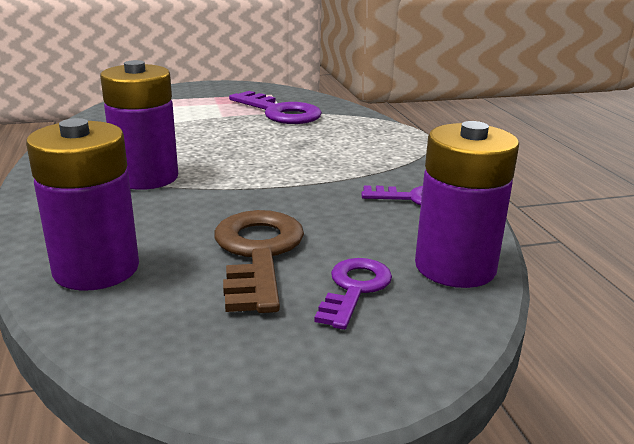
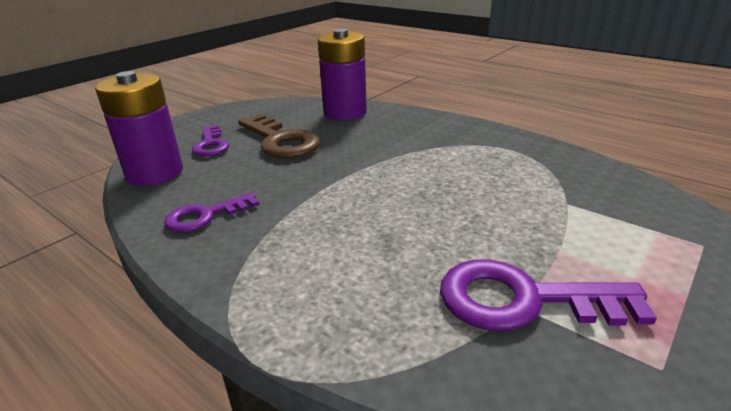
camera: 145 degrees right, 5 degrees up
(146, 177) = (431, 152): purple battery -> none

